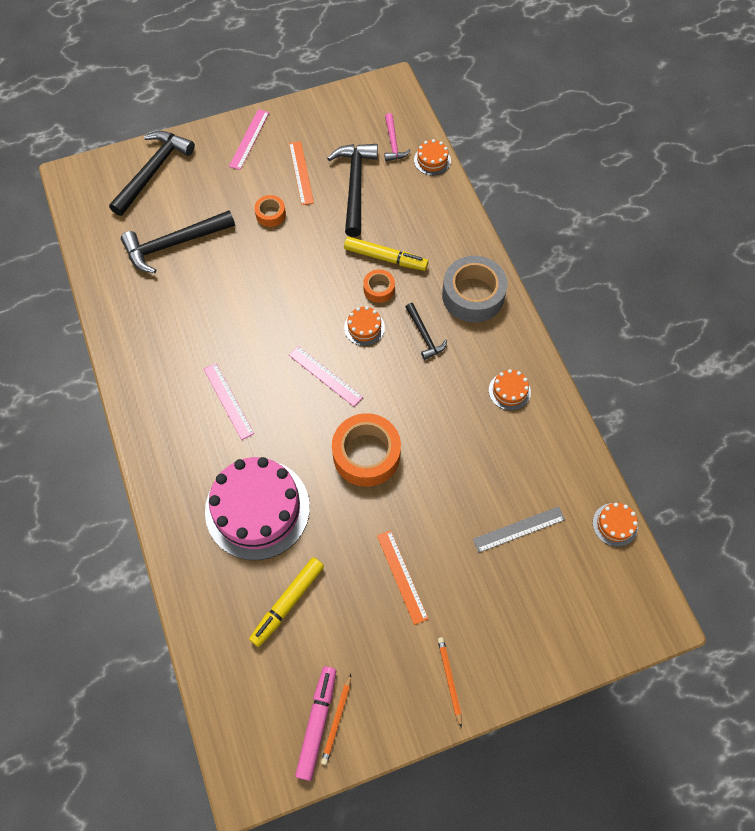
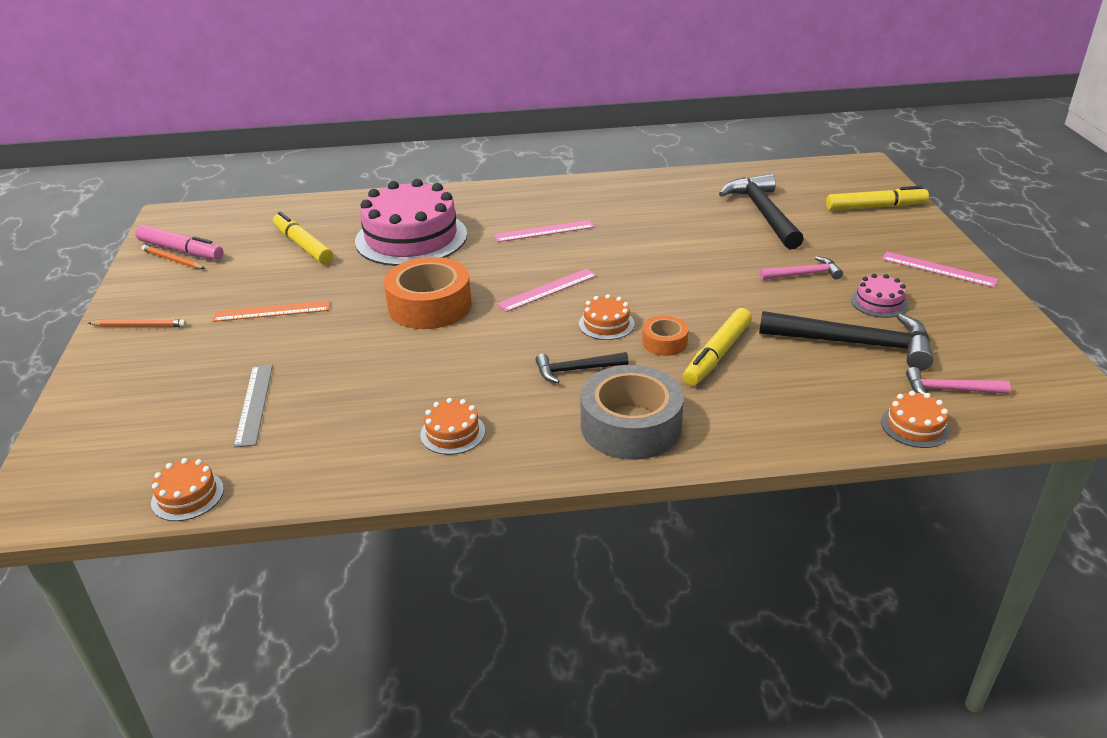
camera: 105 degrees right, 30 degrees down
(153, 171) = (875, 207): black hammer -> yellow marker
(270, 214) = (804, 274): orange tape -> pink hammer
(301, 172) = (879, 302): orange ruler -> pink cake

